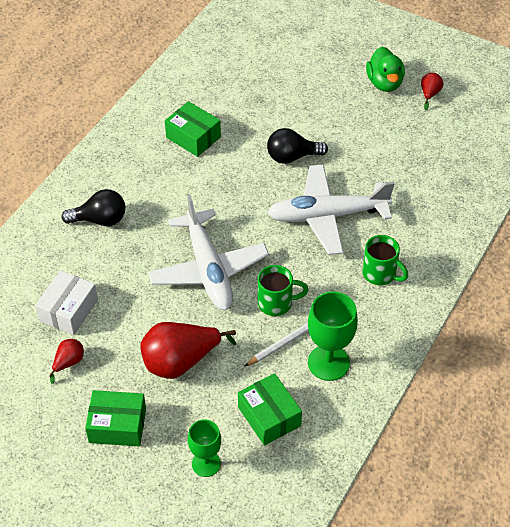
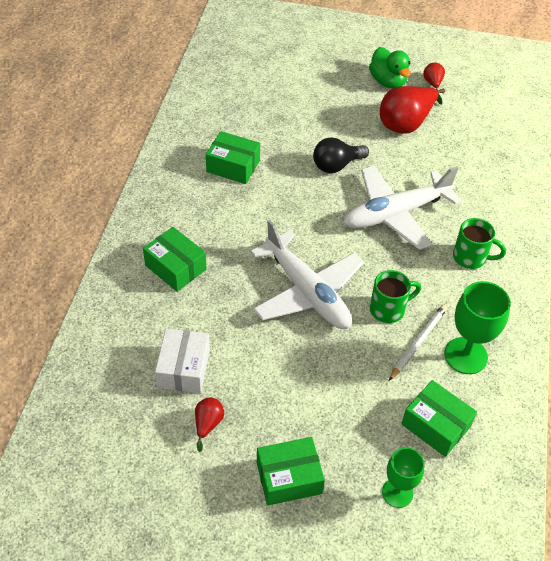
camera: 20 degrees left, 0 degrees up
(100, 220) = (175, 267): black light bulb -> green box
(181, 362) = (323, 393): red pear -> red pear (406, 124)

